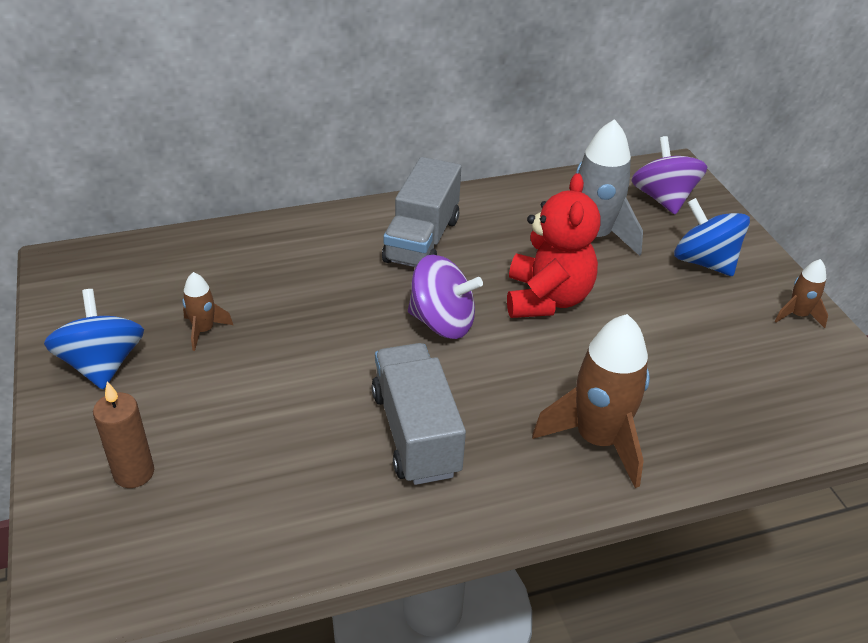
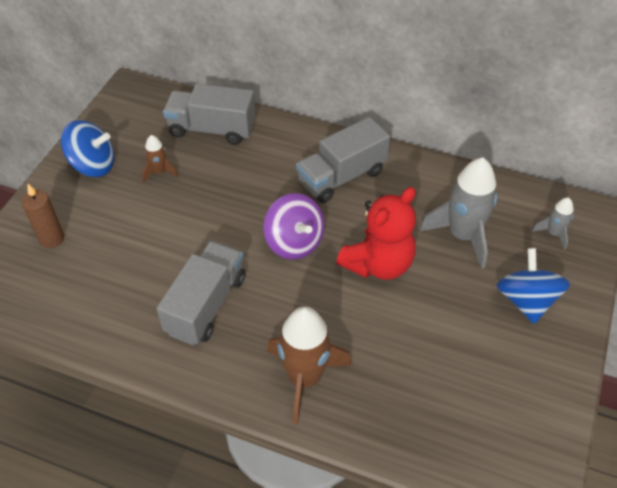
camera: 40 degrees right, 10 degrees up
(103, 364) = (93, 165): blue spinning top -> blue spinning top turned 75 degrees clockwise
(222, 259) = (212, 129): none -> grey truck
(663, 199) = (553, 233): purple spinning top -> grey rocket
(797, 315) = (552, 383): brown rocket -> none

